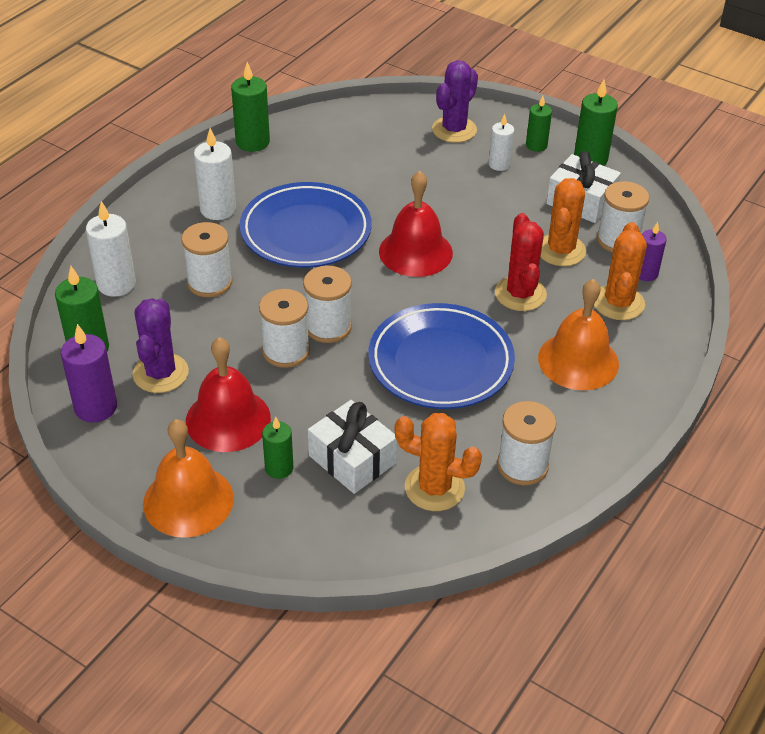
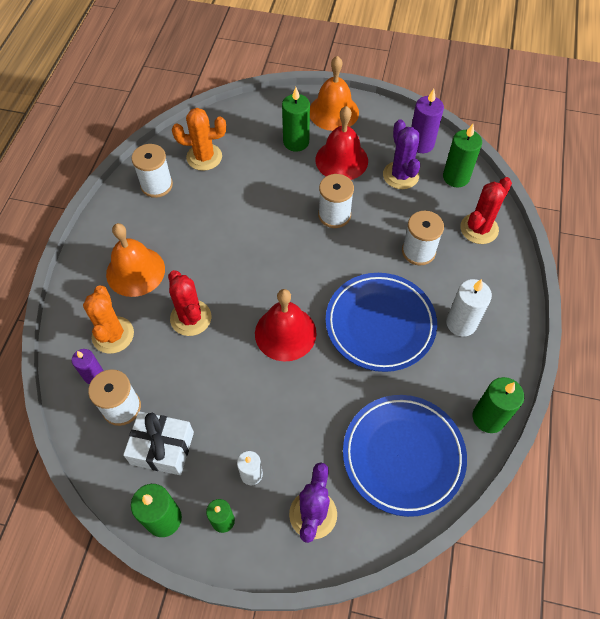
camera: 160 degrees right, 15 degrees up
(116, 284) = (479, 229): white candle -> red cactus
(279, 468) = (296, 142): green candle -> green candle, size x1.55
(328, 327) = (317, 242): white spool -> none
(352, 459) = (257, 159): white gift -> none
(440, 362) = (230, 239): blue plate -> blue plate (403, 456)
(560, 250) = (169, 377): orange cactus -> none

